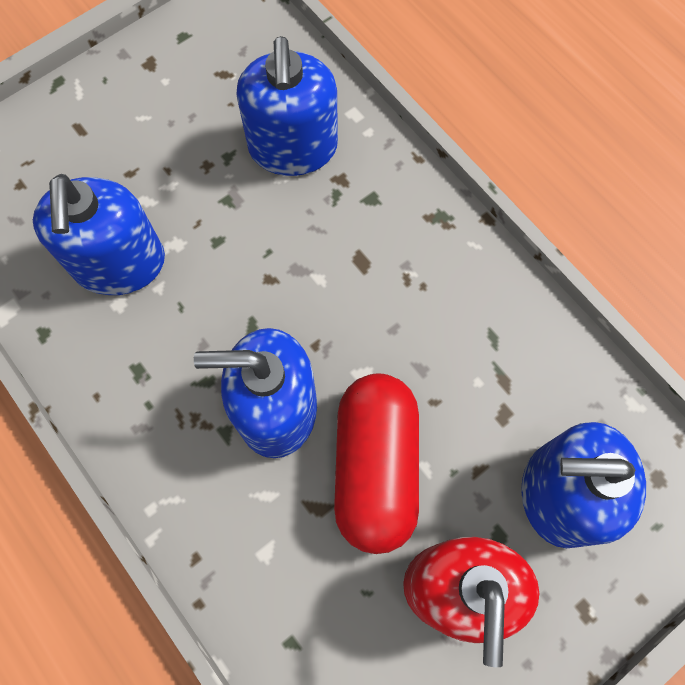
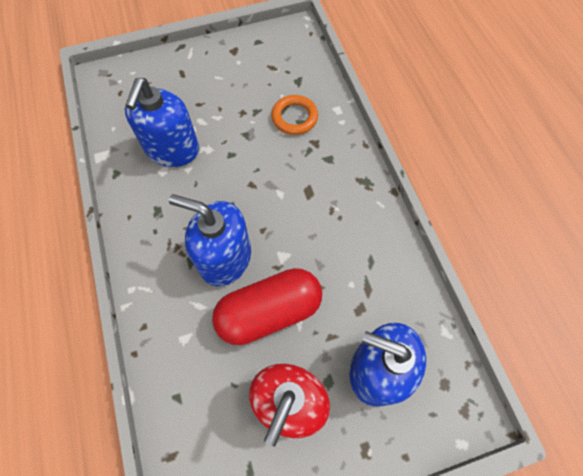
camera: 20 degrees right, 5 degrees down
(293, 148) = (294, 117): blue soap dispenser -> orange ring
(375, 467) = (269, 312): red capsule -> red capsule turned 45 degrees clockwise

